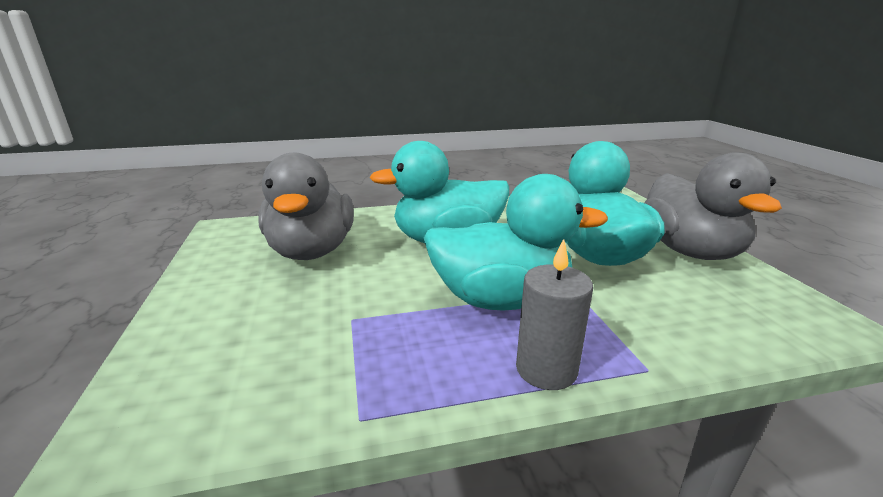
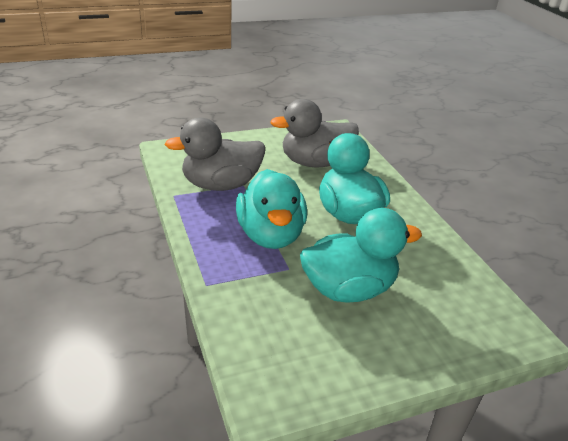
camera: 80 degrees right, 10 degrees up
(546, 369) = (205, 247): grey candle -> none
(689, 251) = (379, 353): grey duck -> grey duck (220, 185)

